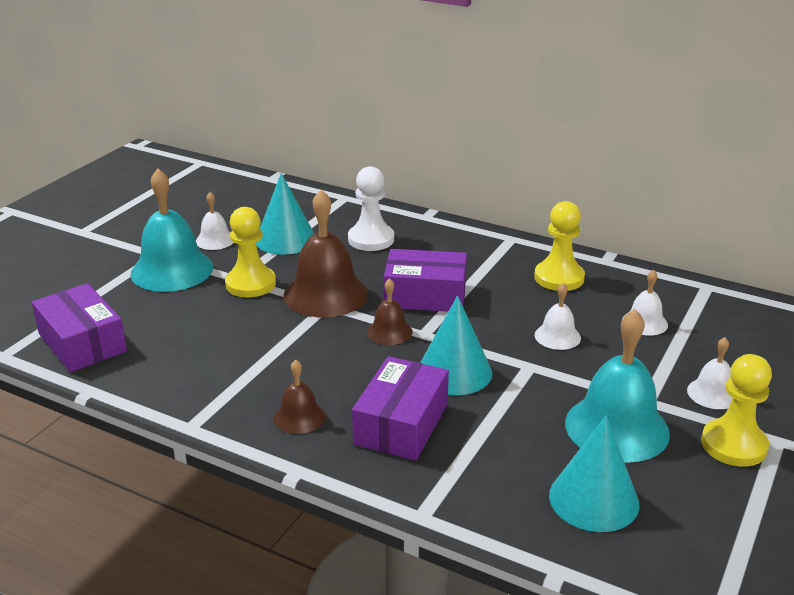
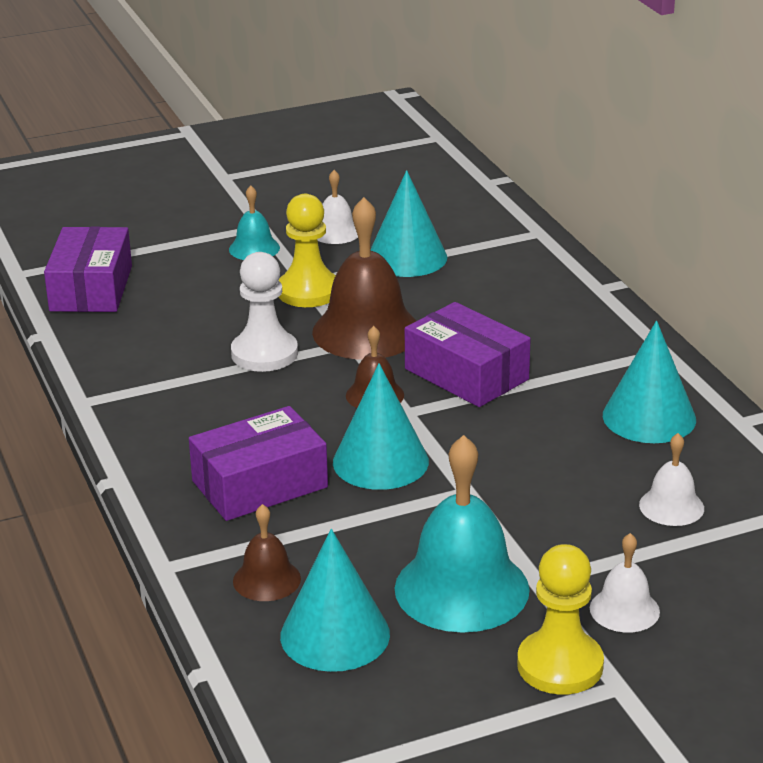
camera: 40 degrees right, 0 degrees up
(172, 270) = (254, 248): turquoise bell -> turquoise bell, size x0.51
(299, 417) = (180, 435): brown bell -> brown bell (266, 579)
(371, 239) = (498, 291): white pawn -> white pawn (264, 354)
(557, 336) = (544, 476): white bell -> none
(559, 278) = (649, 417): yellow pawn -> turquoise cone

